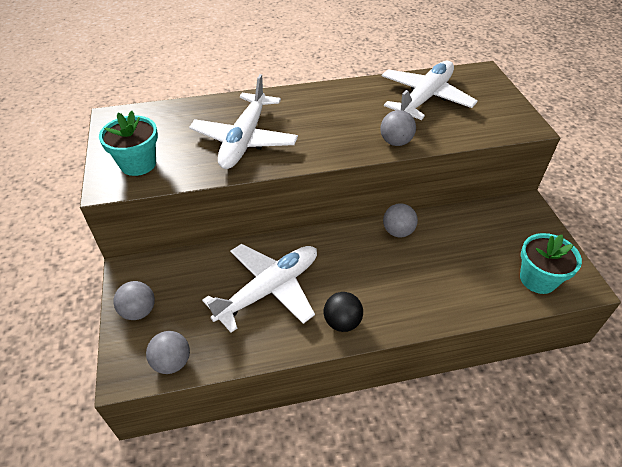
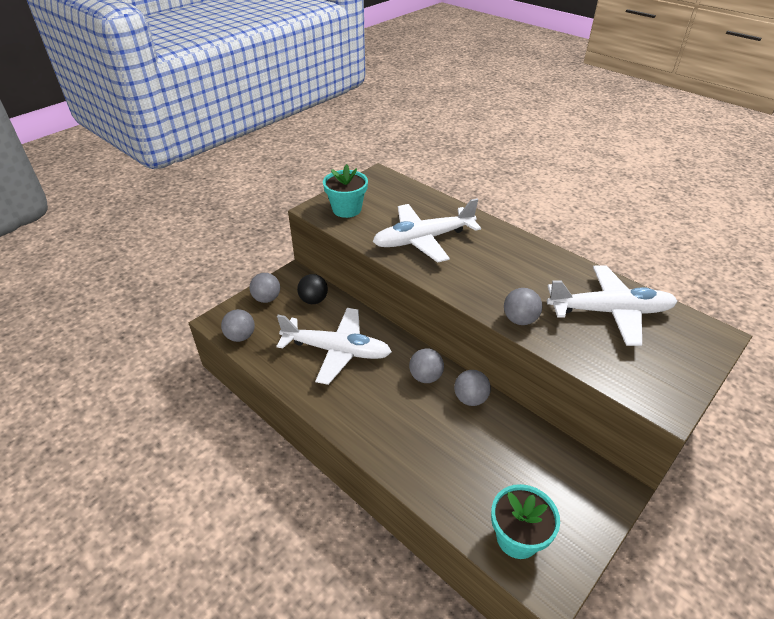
camera: 55 degrees right, 5 degrees down
(342, 322) = (341, 408): black ball -> black ball (313, 300)
(353, 245) = (425, 377): none -> grey ball

